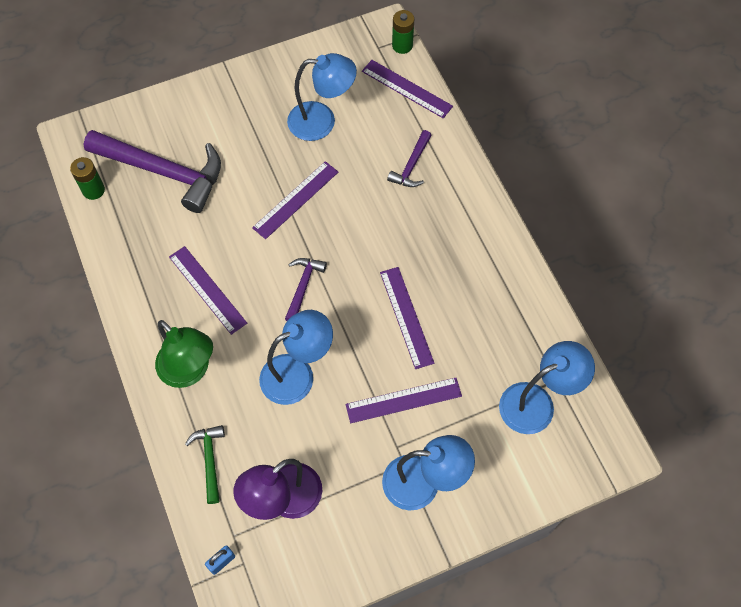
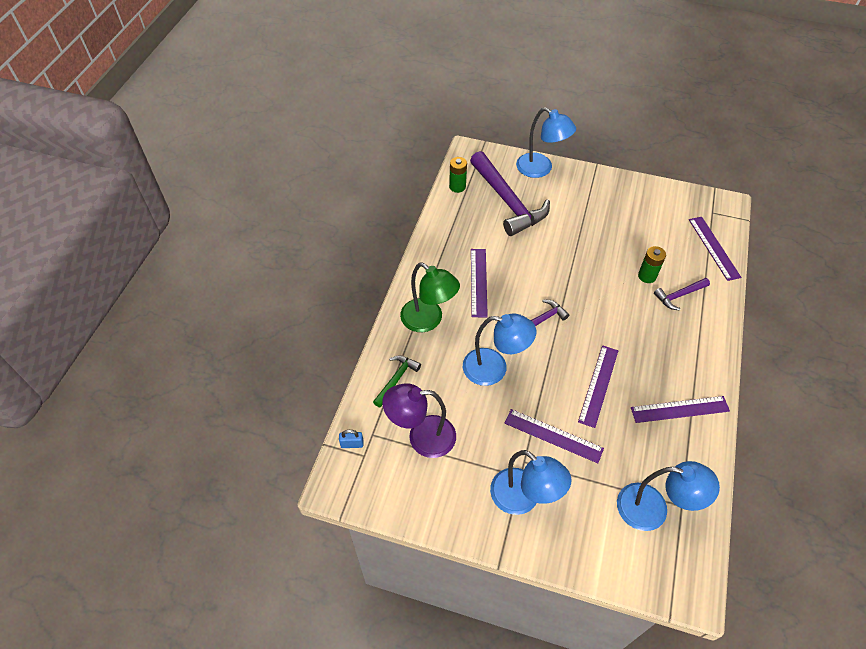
camera: 40 degrees right, 10 degrees down
(190, 371) = (428, 320): green lamp -> green lamp turned 45 degrees counterclockwise
(296, 200) = (579, 267): purple ruler -> purple ruler (680, 409)
(322, 121) = (636, 232): blue lamp -> blue lamp (540, 169)
(402, 45) = (731, 220): green battery -> green battery (647, 276)

